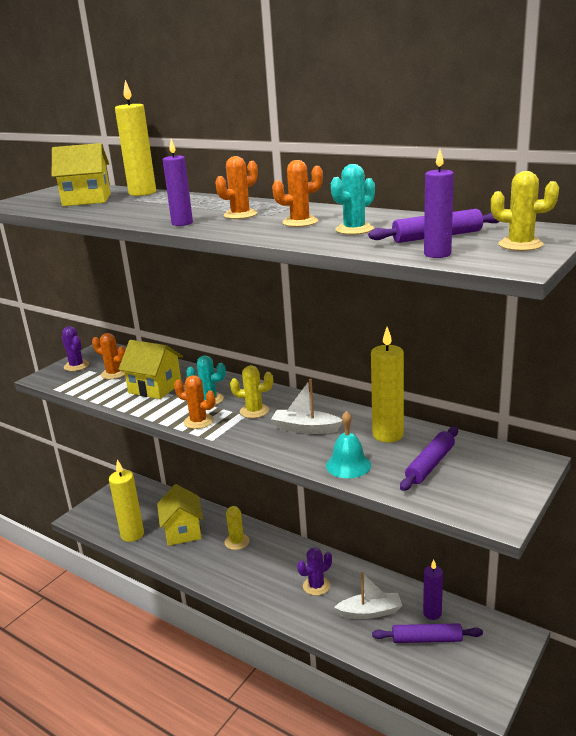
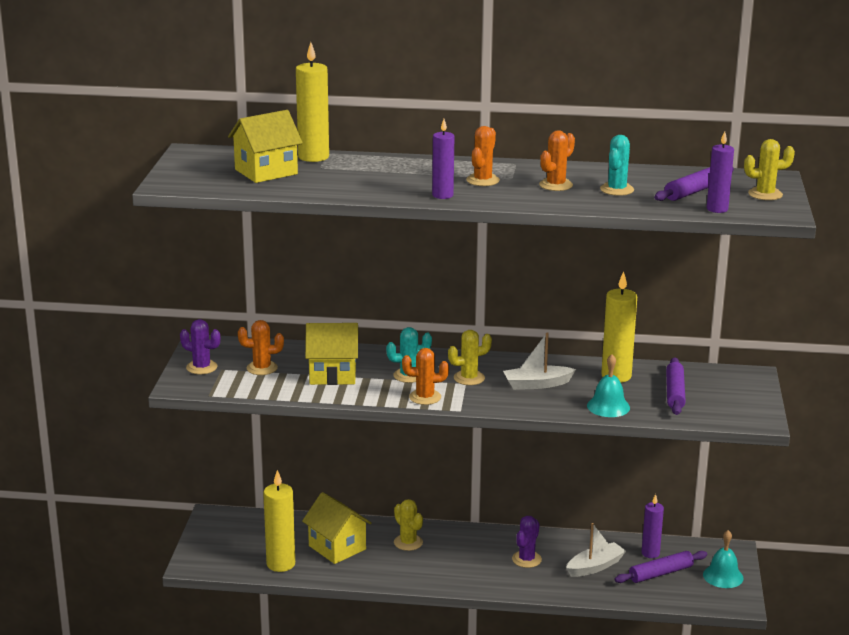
camera: 30 degrees left, 0 degrees up
(488, 663) = (723, 576): none -> turquoise bell

